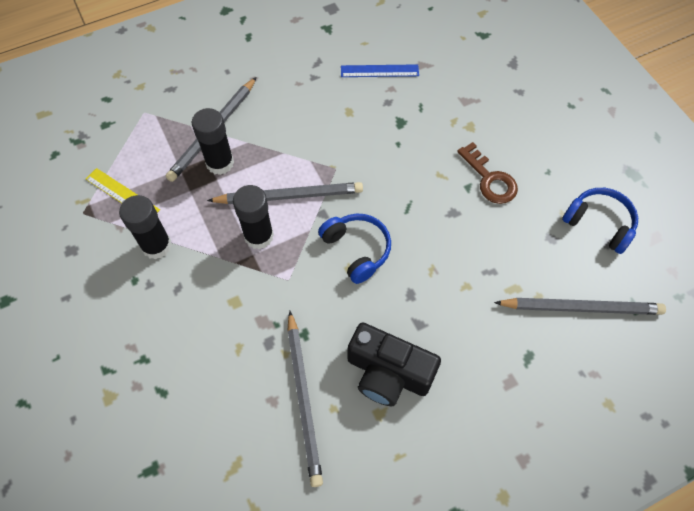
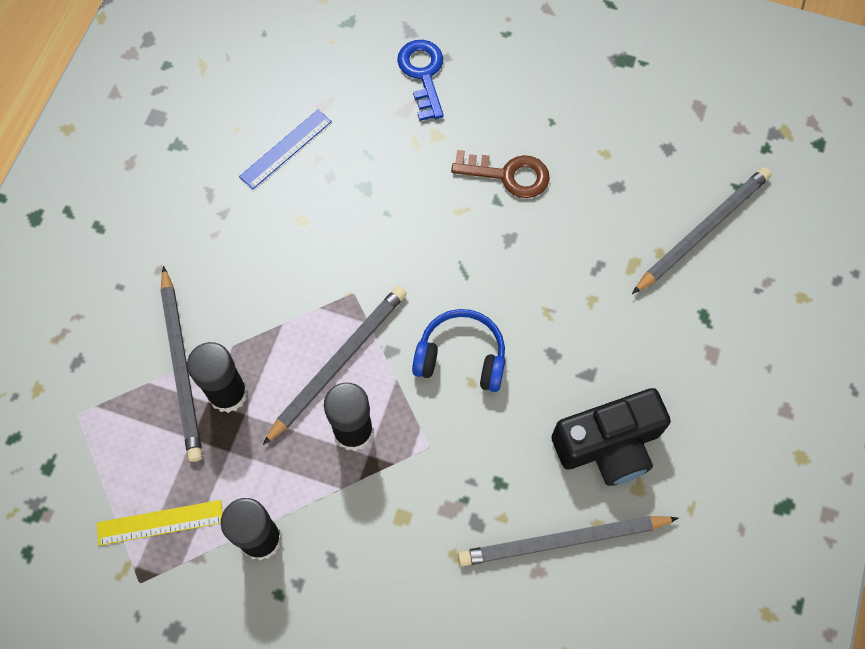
camera: 45 degrees left, 5 degrees up
(304, 398) = (563, 541): grey pencil -> grey pencil turned 135 degrees clockwise
(497, 90) = (423, 74): none -> blue key
(599, 223) = (642, 135): blue headphones -> none

